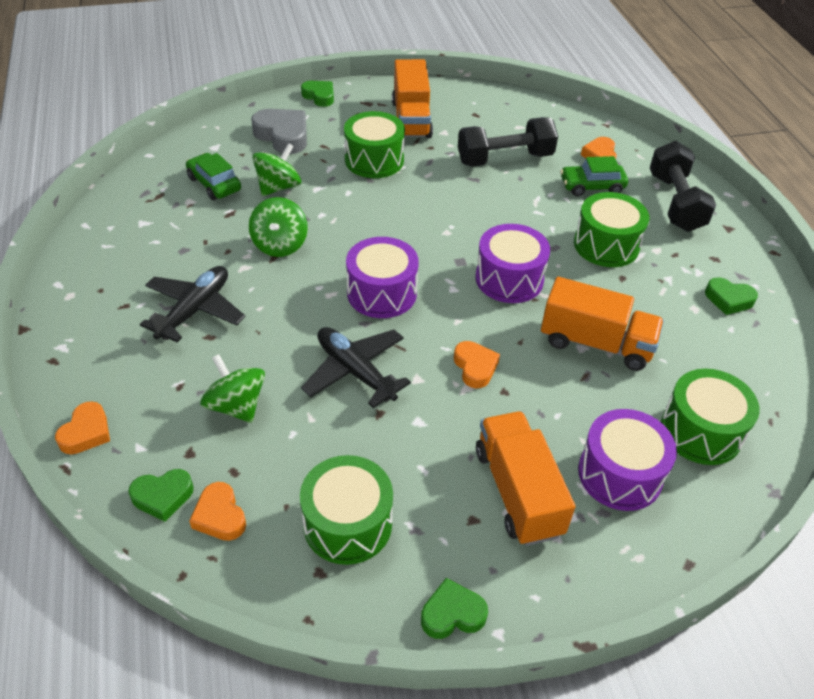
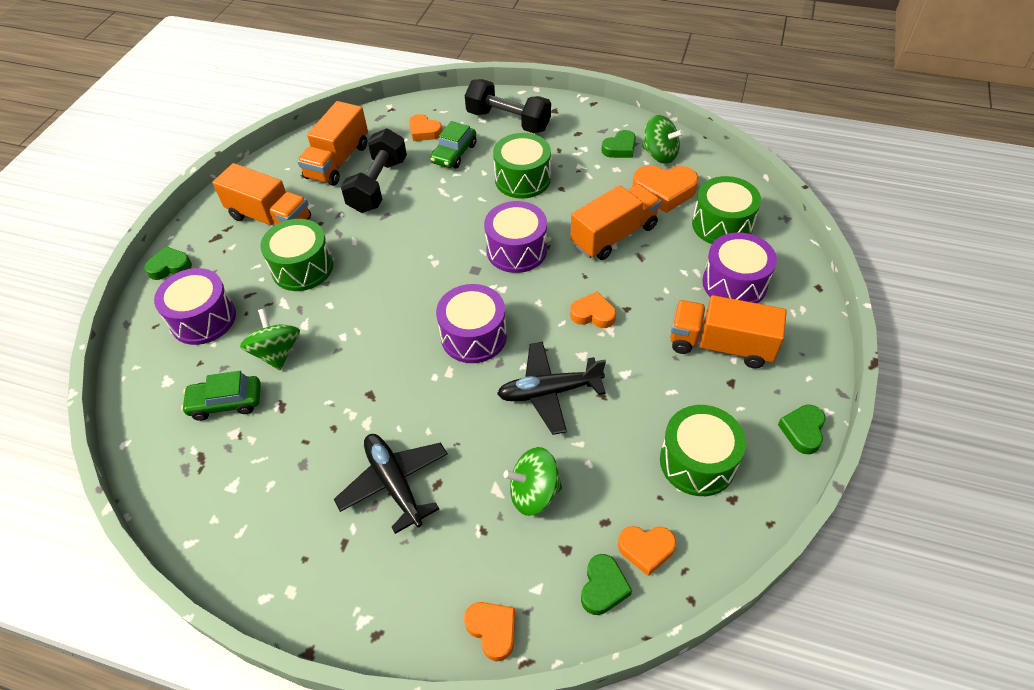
camera: 55 degrees left, 5 degrees up
(280, 245) = (358, 383): green spinning top -> green spinning top (659, 154)
(283, 136) = (203, 319): grey heart -> purple drum
(509, 124) = (338, 161): none -> orange truck
(701, 361) = (664, 191): none -> orange heart

